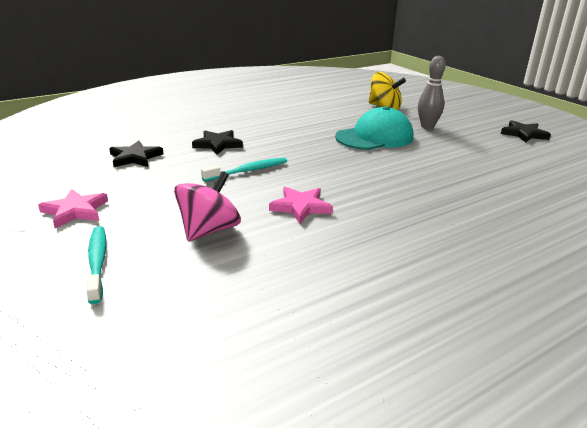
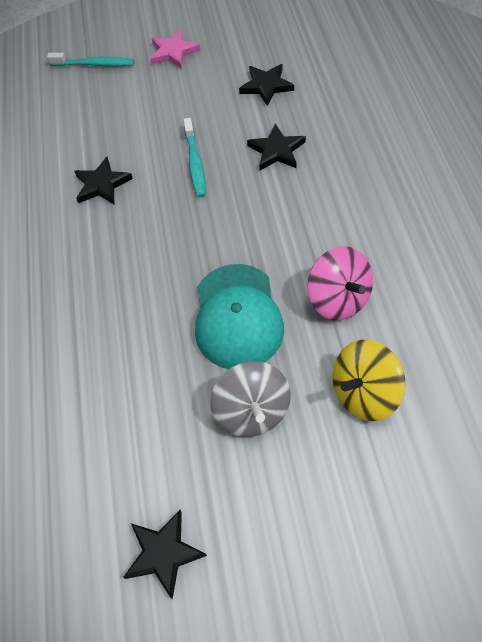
camera: 120 degrees right, 30 degrees up
(209, 230) = (100, 120): pink spinning top -> pink spinning top (338, 299)
(300, 207) = (102, 184): pink star -> black star
(427, 126) = (252, 411): grey bowling pin -> grey spinning top

